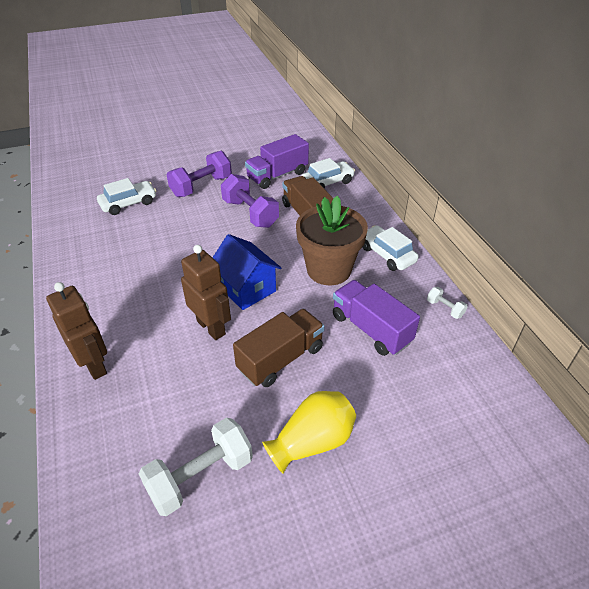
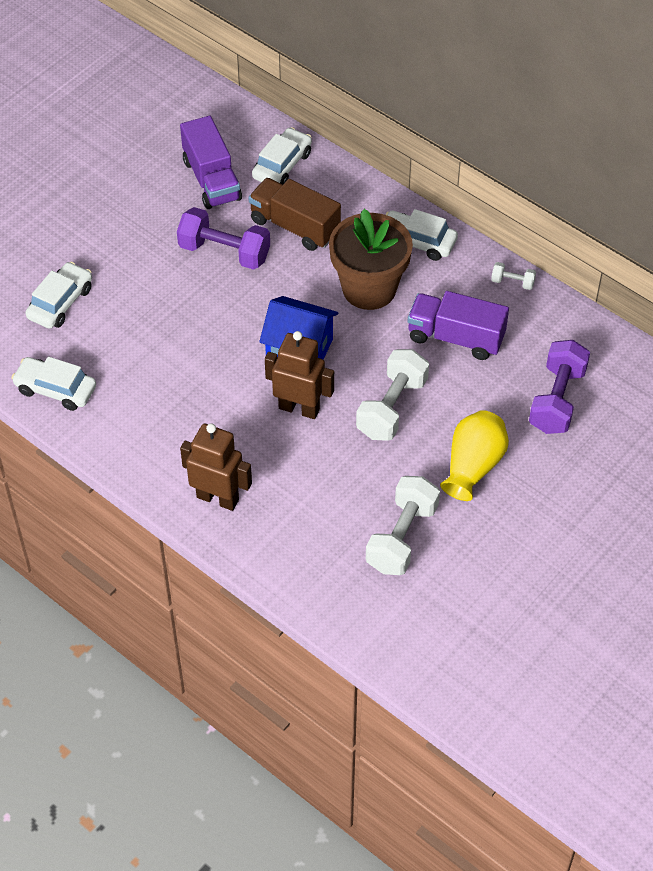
camera: 30 degrees left, 10 degrees up
(73, 247) = (55, 389): none -> white car
(201, 186) = (129, 238): purple dumbbell -> purple dumbbell (557, 400)
(277, 175) = (211, 180): purple truck -> purple truck turned 45 degrees counterclockwise
(280, 359) = (392, 407): brown truck -> white dumbbell

